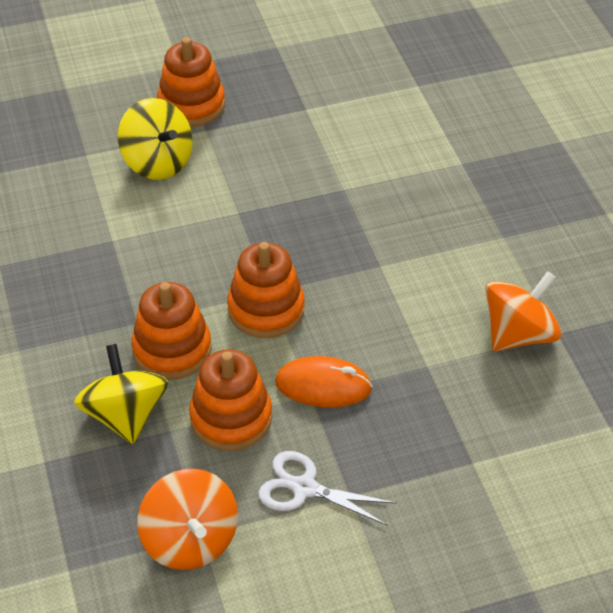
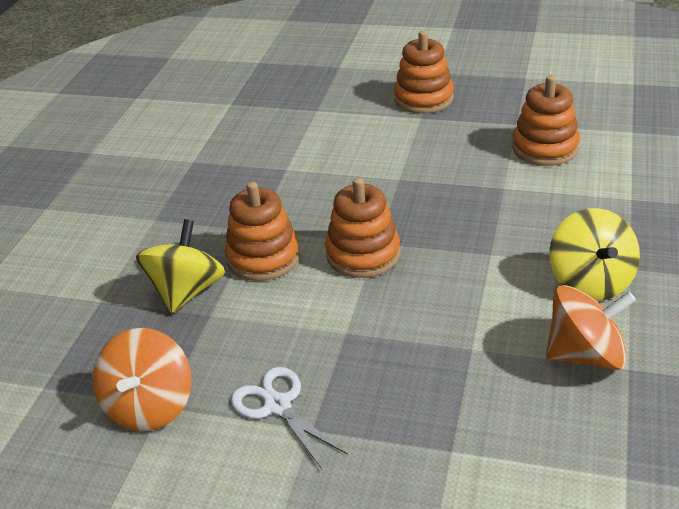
camera: 35 degrees right, 10 degrees down
(158, 162) = (365, 128): yellow spinning top -> yellow spinning top (590, 281)
(231, 418) = (265, 325): orange stacking toy -> orange stacking toy (545, 148)
(323, 385) = (363, 329): orange mouse -> none

